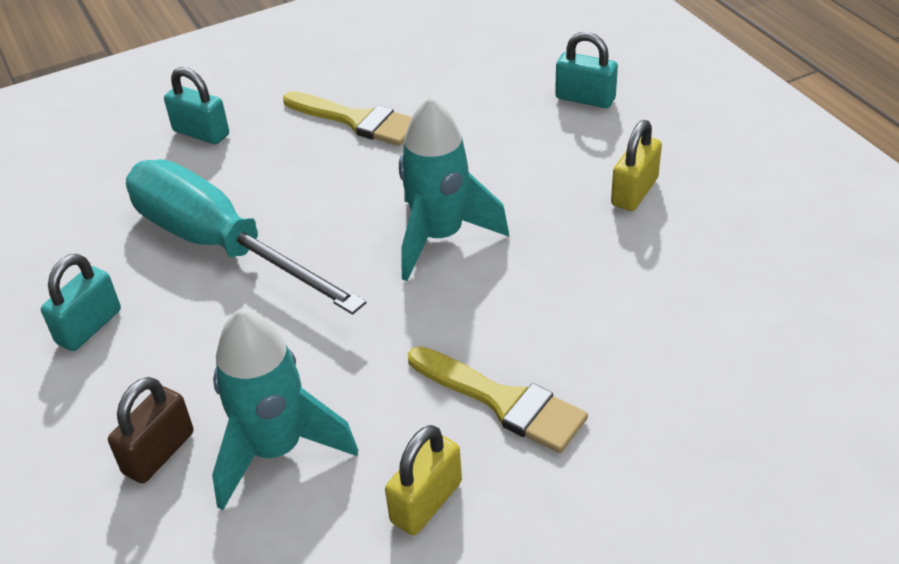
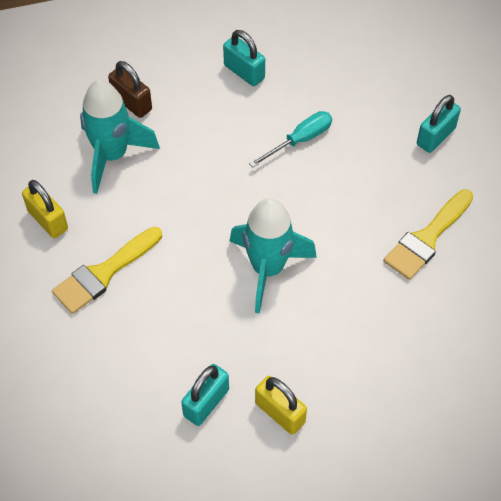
camera: 100 degrees right, 15 degrees up
(220, 245) = (300, 140): turquoise screwdriver -> turquoise screwdriver, size x0.46
(585, 98) = (418, 414): turquoise padlock -> turquoise padlock (206, 403)

